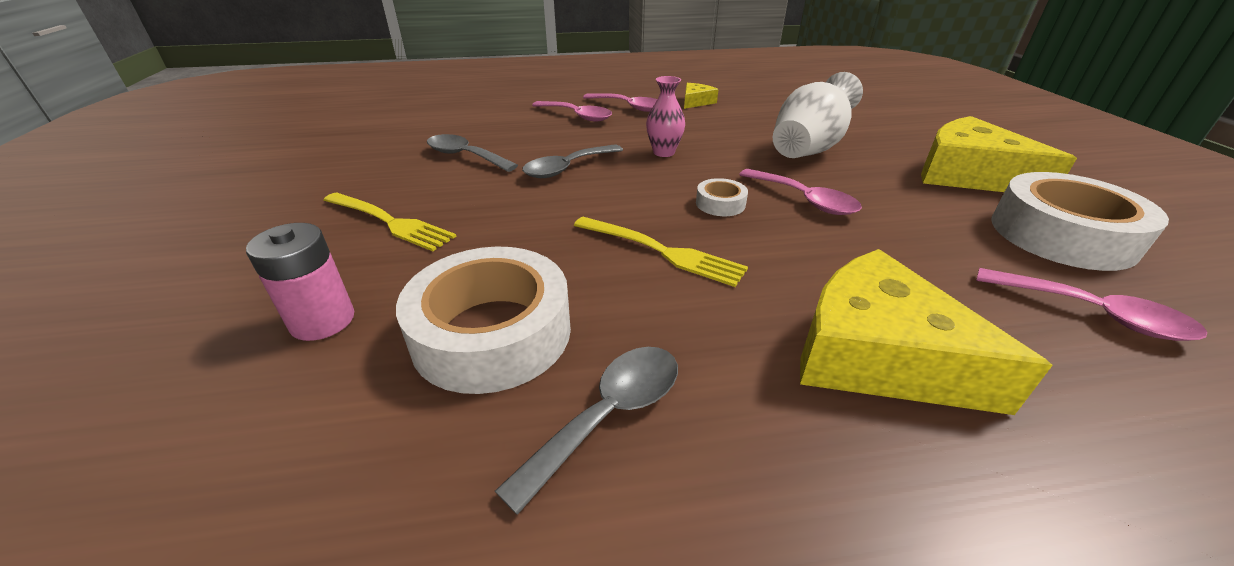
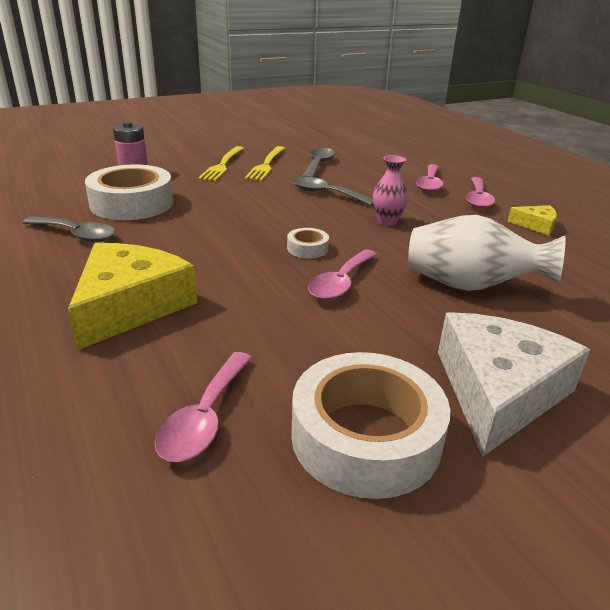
camera: 70 degrees right, 5 degrees down
(662, 251) = (225, 234): yellow fork -> yellow fork (266, 165)
(969, 174) = (498, 391): yellow cheese -> white cheese

